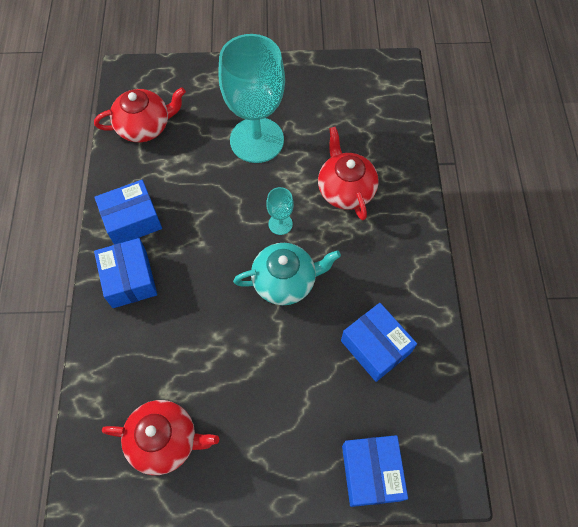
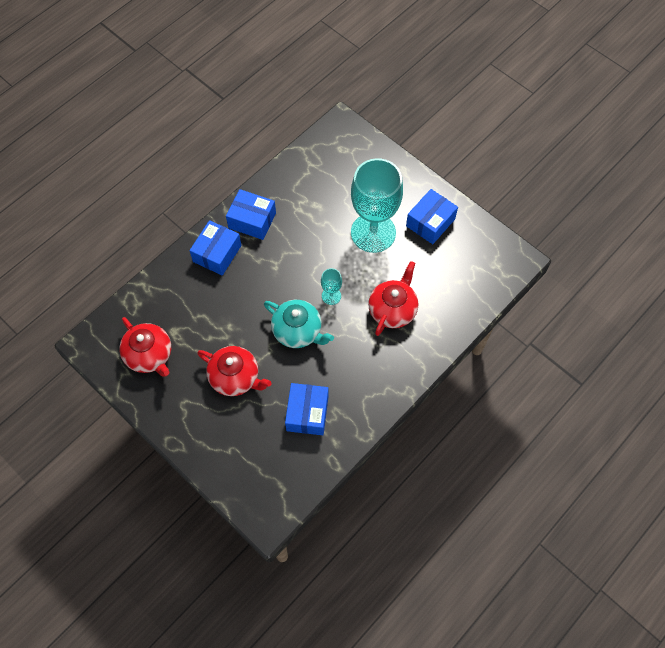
camera: 45 degrees right, 0 degrees up
(145, 126) = (316, 168): red teapot -> red teapot (235, 377)
(371, 473) = (231, 472): blue box -> blue box (430, 222)

